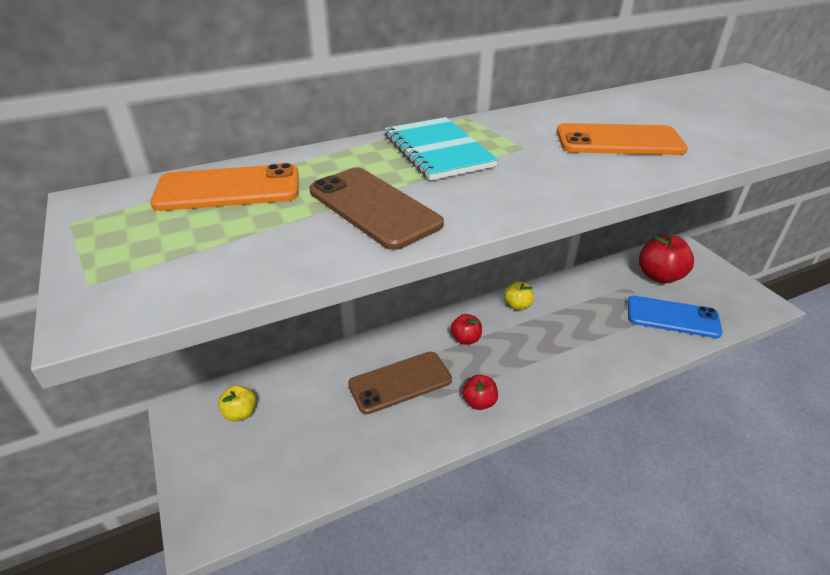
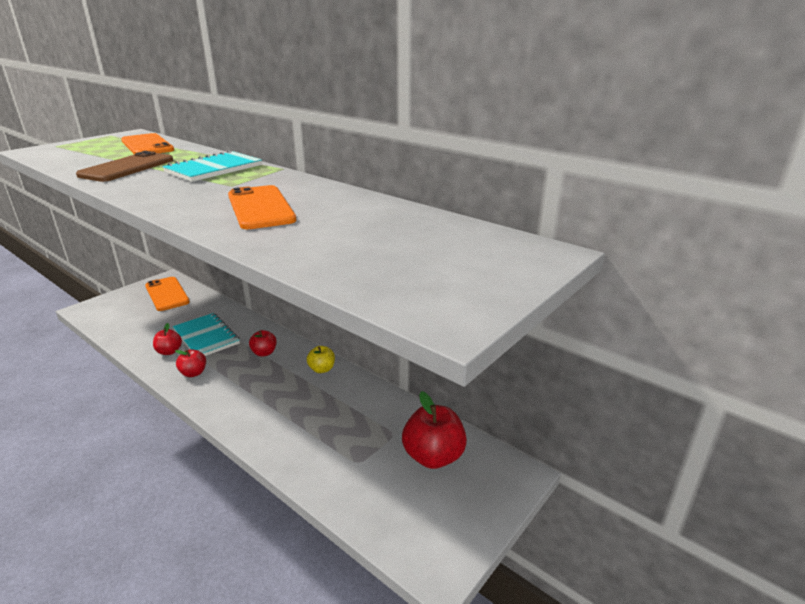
camera: 65 degrees right, 10 degrees down
(240, 413) = (167, 294): yellow apple -> orange phone
(400, 382) = (206, 337): brown phone -> turquoise notebook
(416, 421) = (169, 351): none -> red apple
(672, 317) = (357, 474): blue phone -> none

